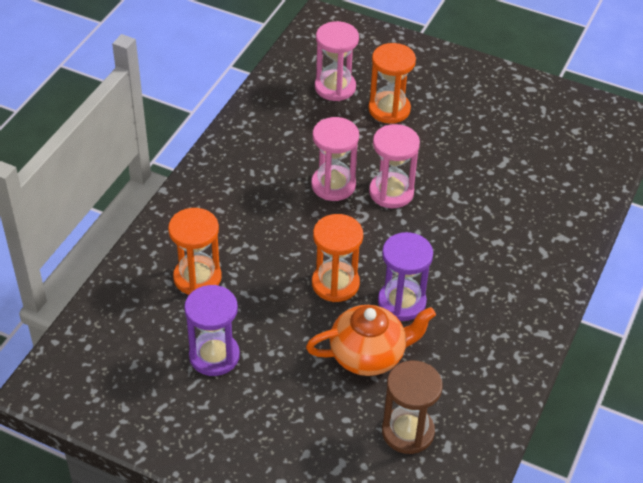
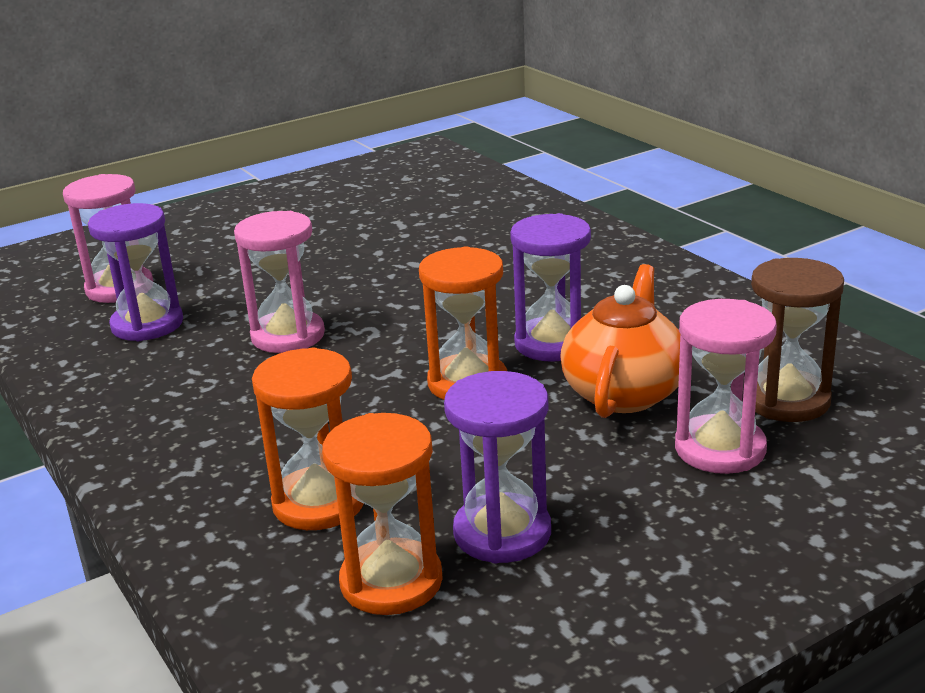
camera: 55 degrees left, 20 degrees down
(306, 122) = (147, 324): none -> purple hourglass
(389, 109) = (215, 264): orange hourglass -> orange hourglass (391, 581)
(391, 192) = (355, 300): pink hourglass -> pink hourglass (720, 449)

